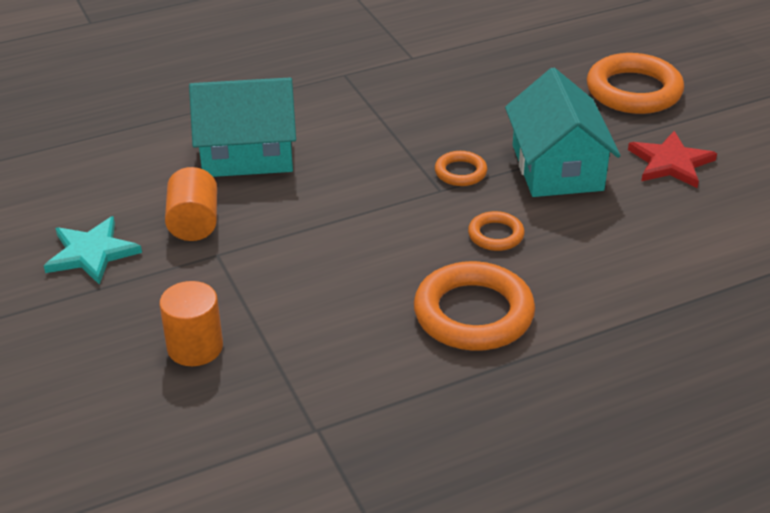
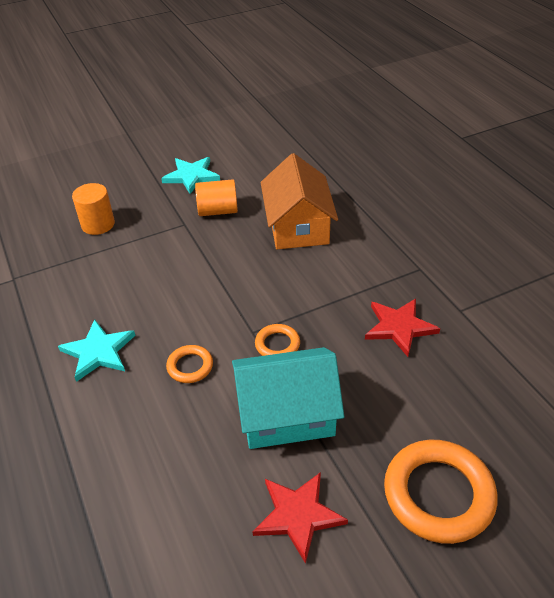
camera: 90 degrees right, 5 degrees up
(247, 154) = (298, 226): turquoise house -> orange house
(436, 94) = (399, 327): none -> red star
(473, 313) = (98, 352): orange ring -> turquoise star

